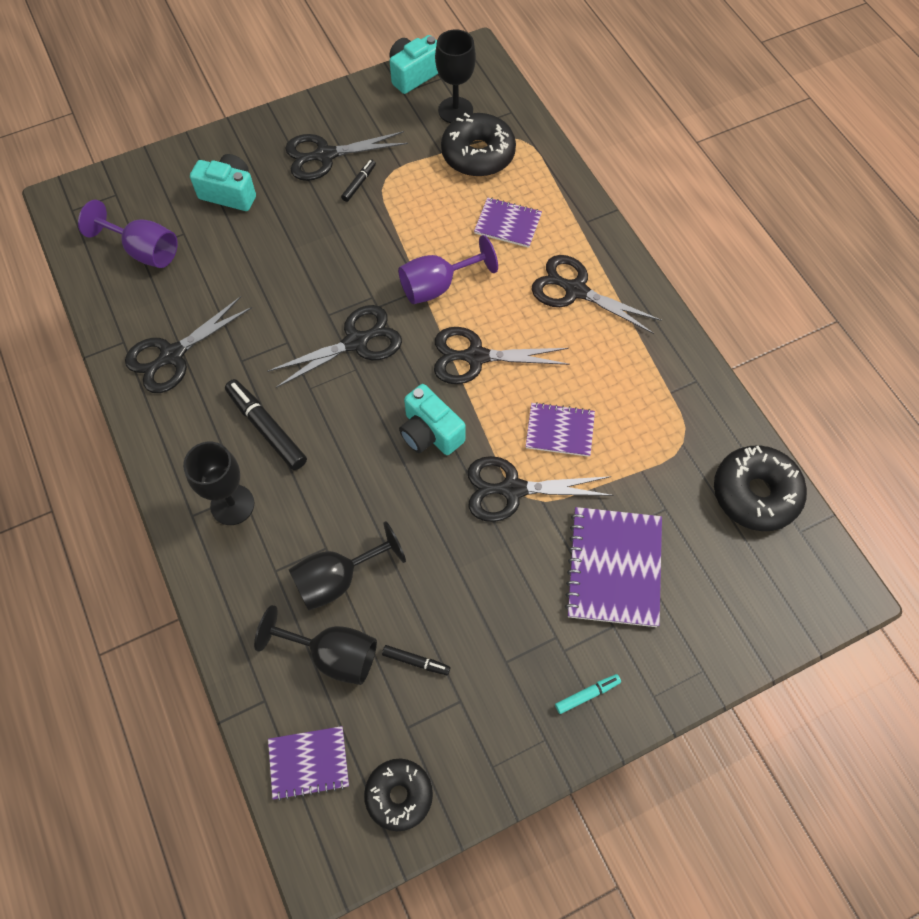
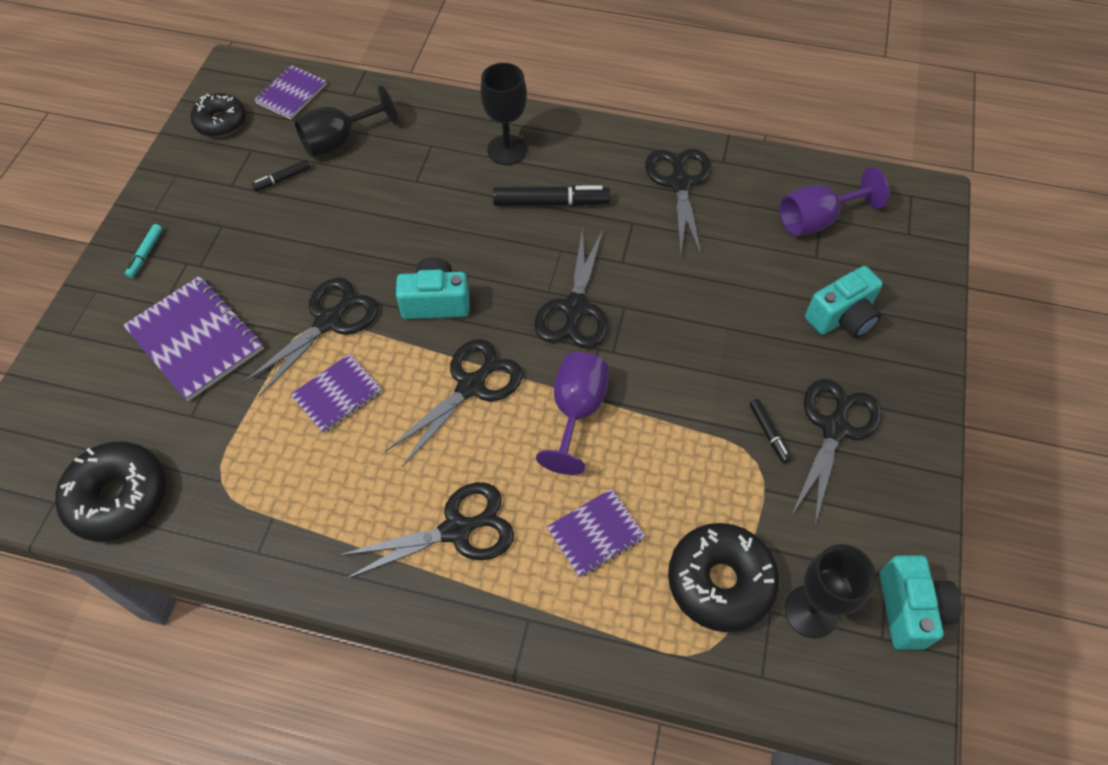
camera: 130 degrees right, 5 degrees down
(337, 579) = (386, 173): black goblet -> none

